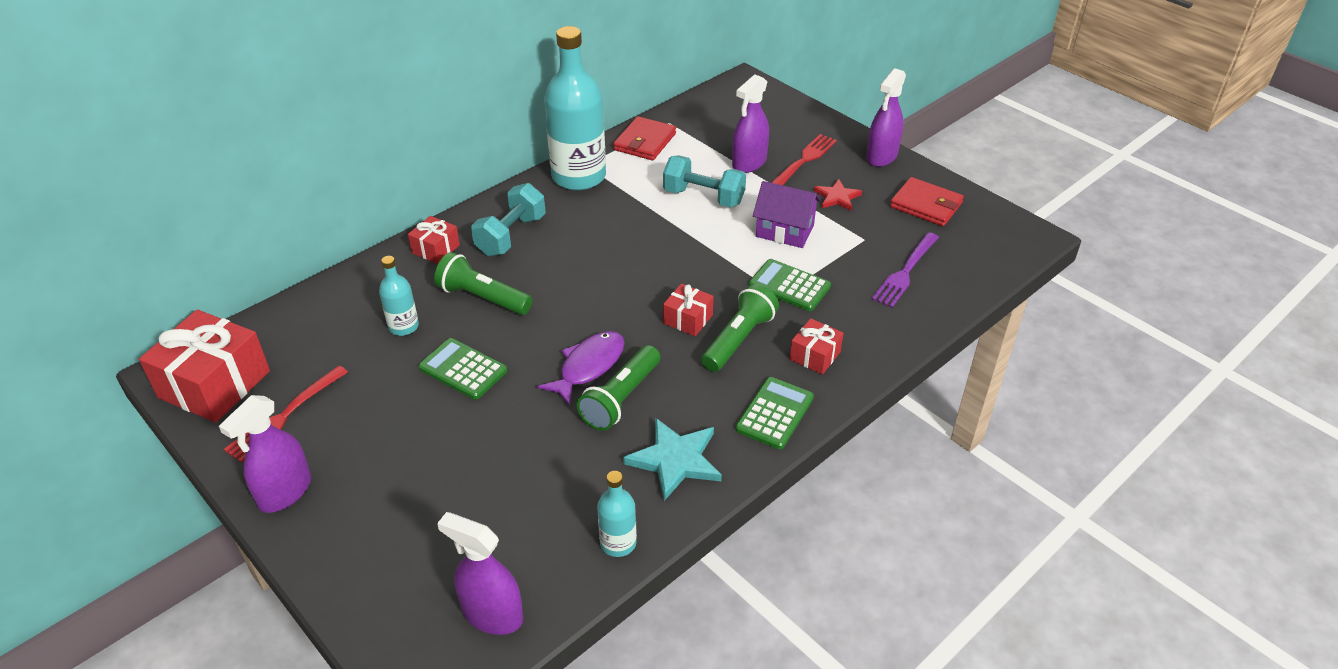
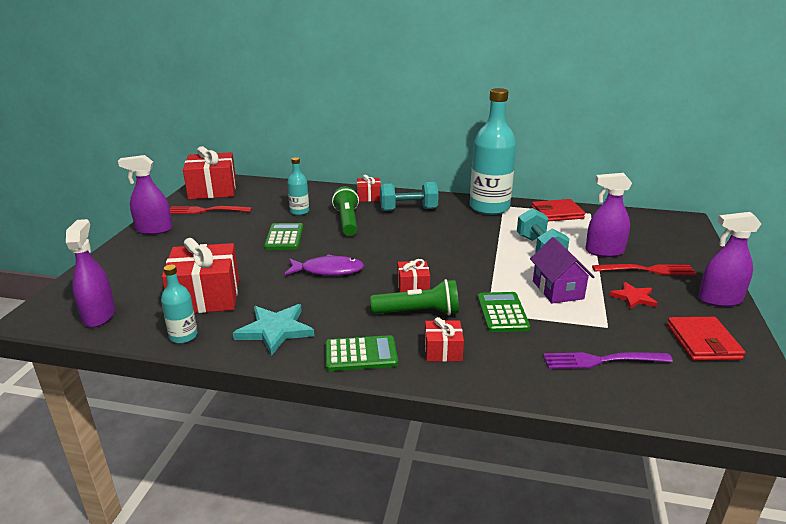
camera: 55 degrees right, 15 degrees down
(544, 495) = (206, 296): none -> red gift
(621, 398) = (312, 291): green flashlight -> none

